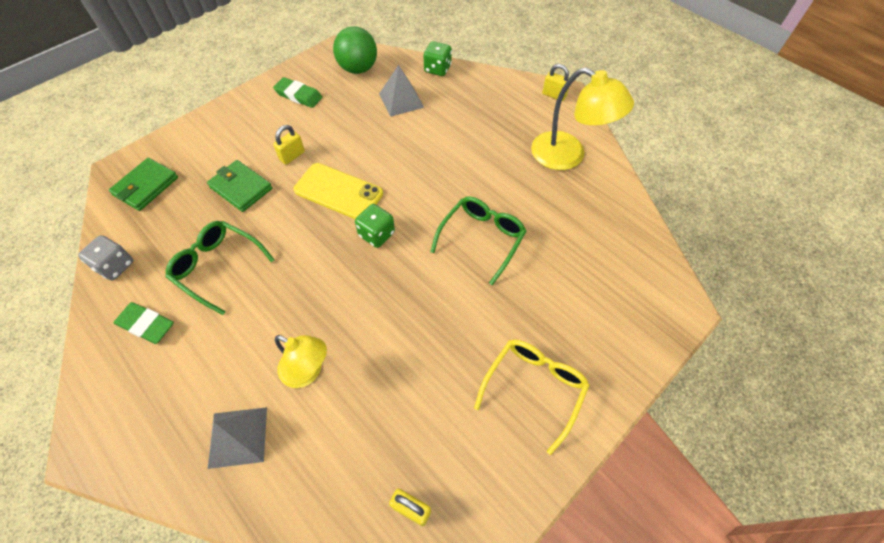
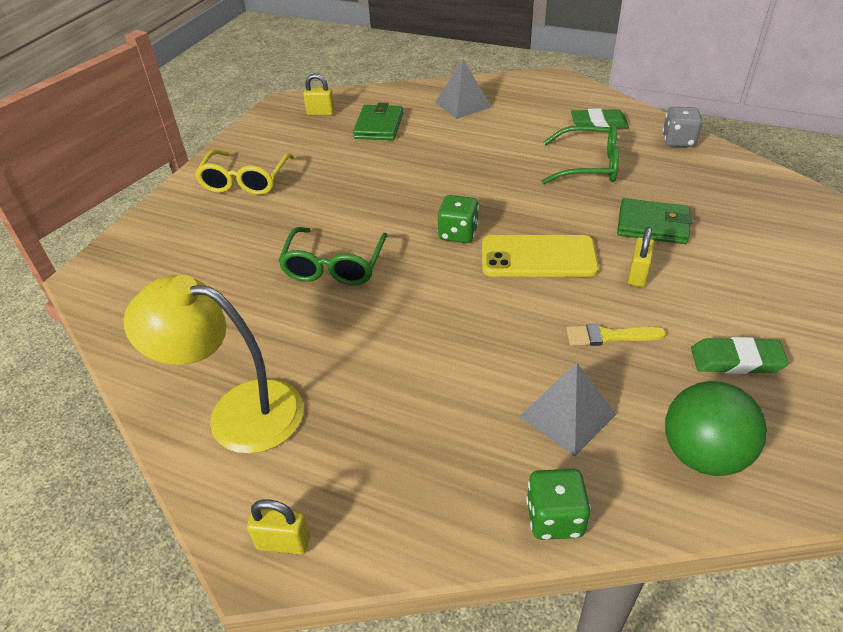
camera: 160 degrees right, 15 degrees down
(146, 186) = (752, 194): green wallet -> green wallet (379, 126)
(308, 371) = (442, 139): yellow lamp -> none
(346, 127) = (609, 336): none -> yellow brush

